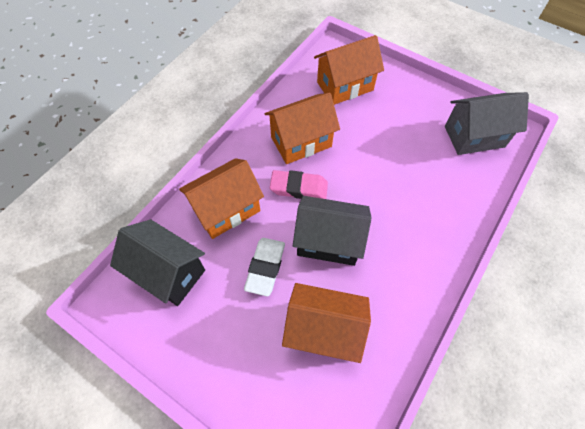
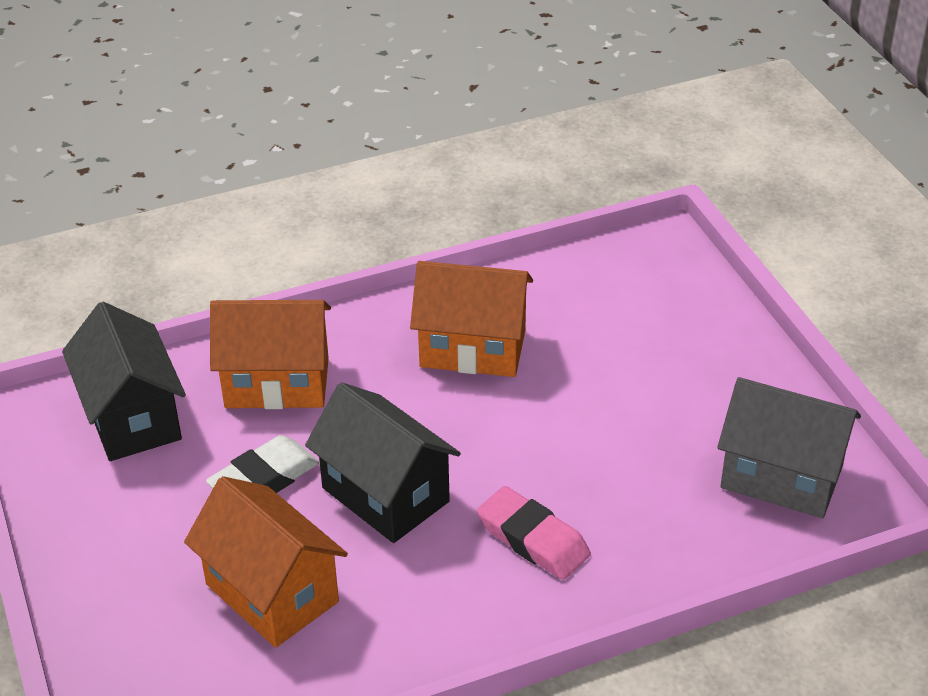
camera: 35 degrees right, 20 degrees down
(299, 188) = (409, 406): pink eraser -> pink eraser (533, 539)
(345, 86) = (625, 303): orange house -> none

